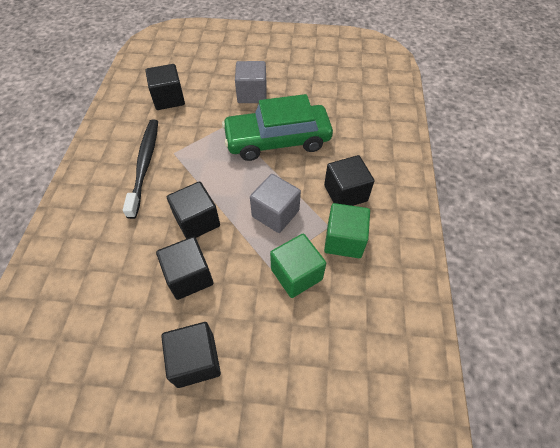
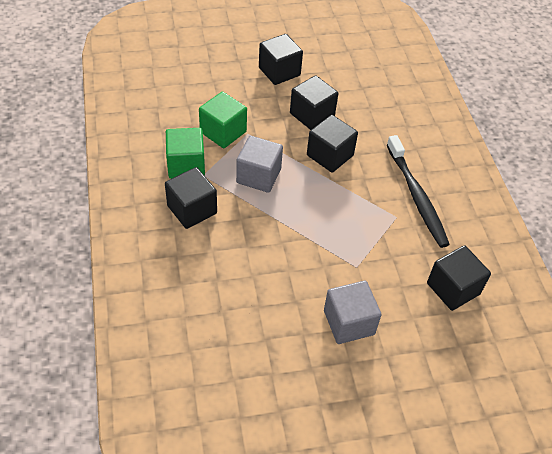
camera: 160 degrees right, 5 degrees down
(277, 140) = (286, 257): green car -> none

